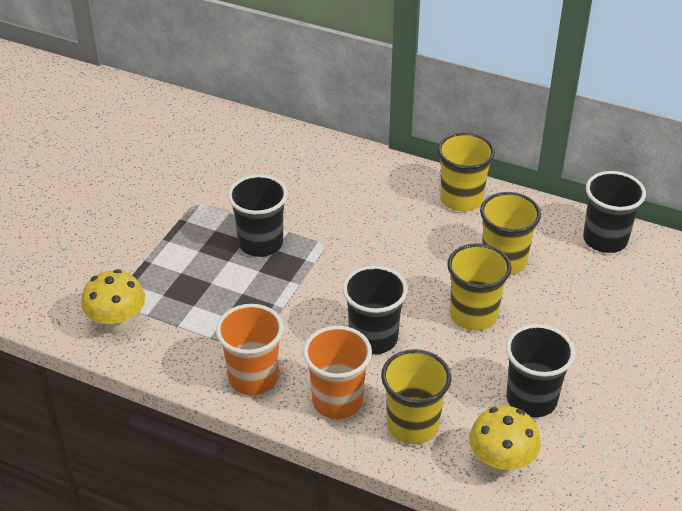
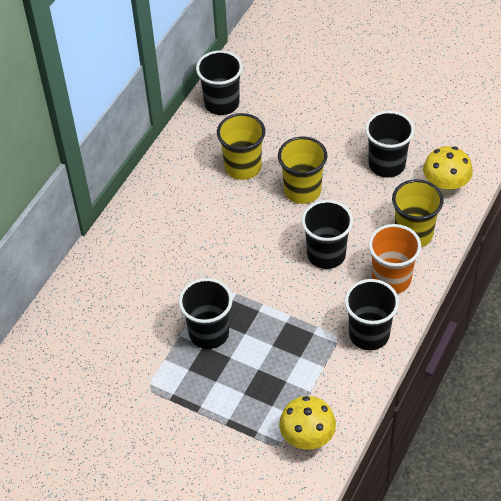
camera: 85 degrees left, 10 degrees up
(253, 378) = (369, 334): orange cup -> black cup
(461, 199) = (164, 188): yellow cup -> none

